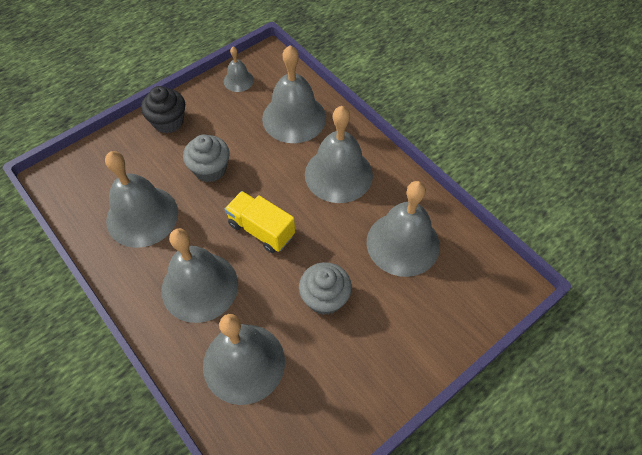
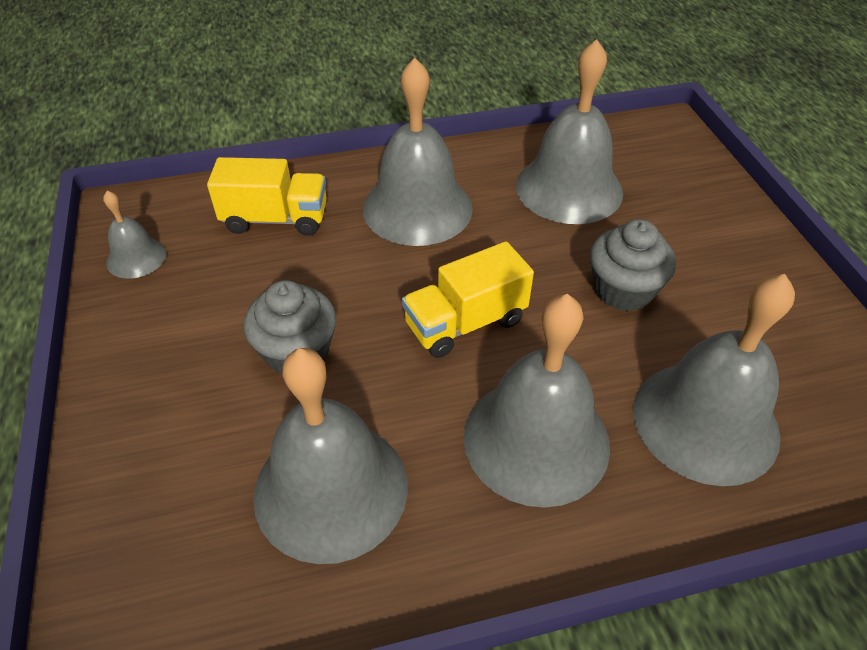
camera: 65 degrees left, 10 degrees down
(168, 121) = (136, 382): black cupcake -> none
(294, 118) = (276, 219): grey bell -> yellow truck

